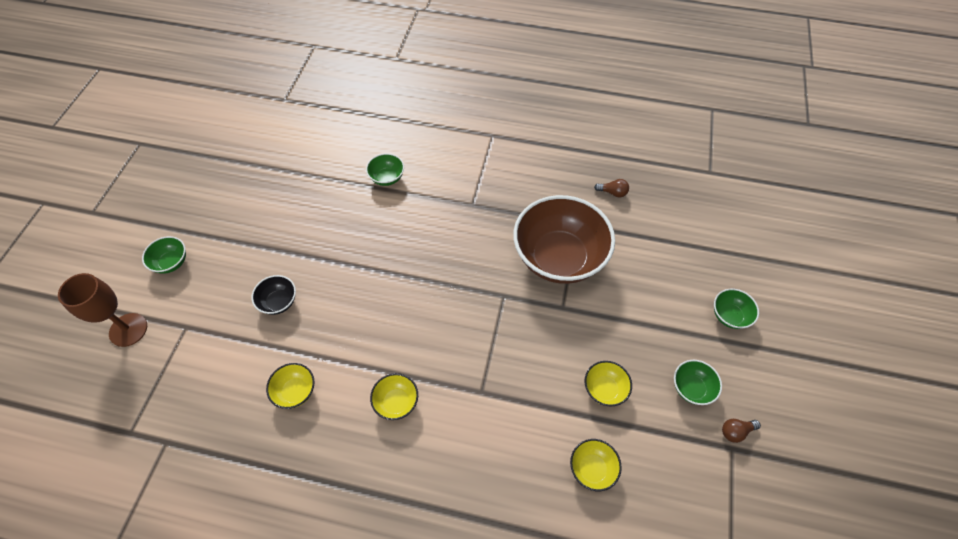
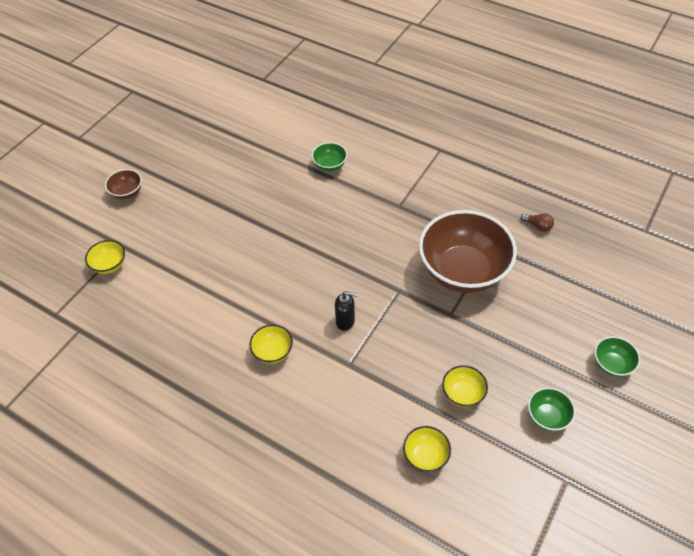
camera: 20 degrees right, 5 degrees down
(128, 330) = (77, 236): brown goblet -> none
(171, 262) = (127, 192): green bowl -> brown bowl
(279, 302) = (202, 245): black bowl -> none
(295, 391) = (192, 320): yellow bowl -> yellow bowl (110, 265)
(461, 345) = (345, 321): none -> black soap dispenser
(735, 431) = (576, 466): brown light bulb -> none

